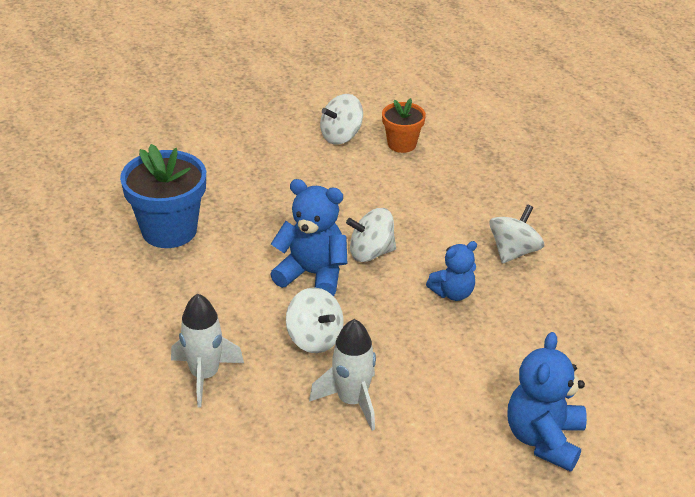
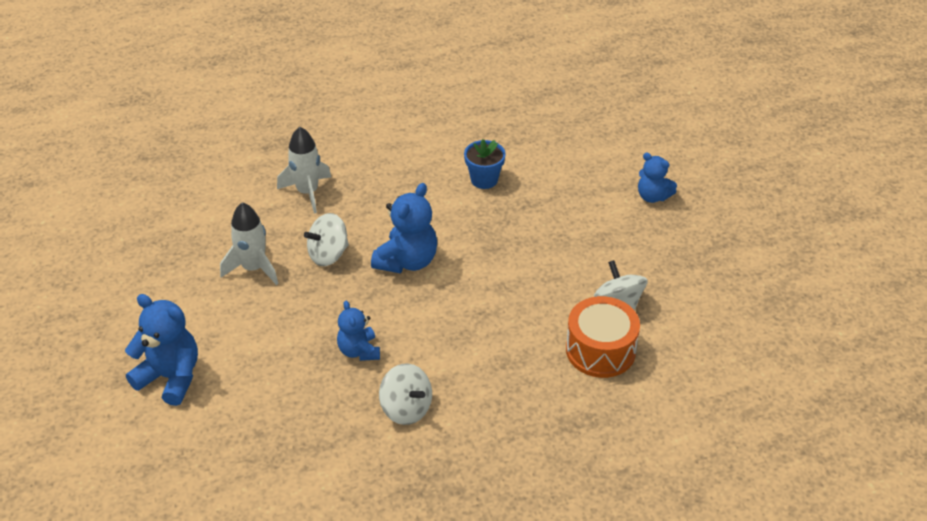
camera: 100 degrees right, 5 degrees up
(169, 230) = (484, 179): blue flower pot -> blue flower pot, size x0.58
(187, 120) = (653, 196): none -> blue teddy bear
(371, 253) = (427, 302): white spinning top -> none
(402, 144) = (600, 350): orange flower pot -> orange drum

